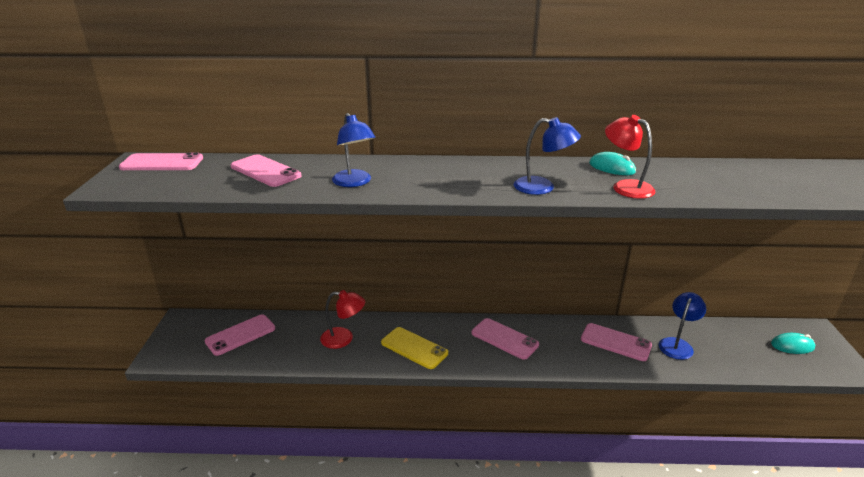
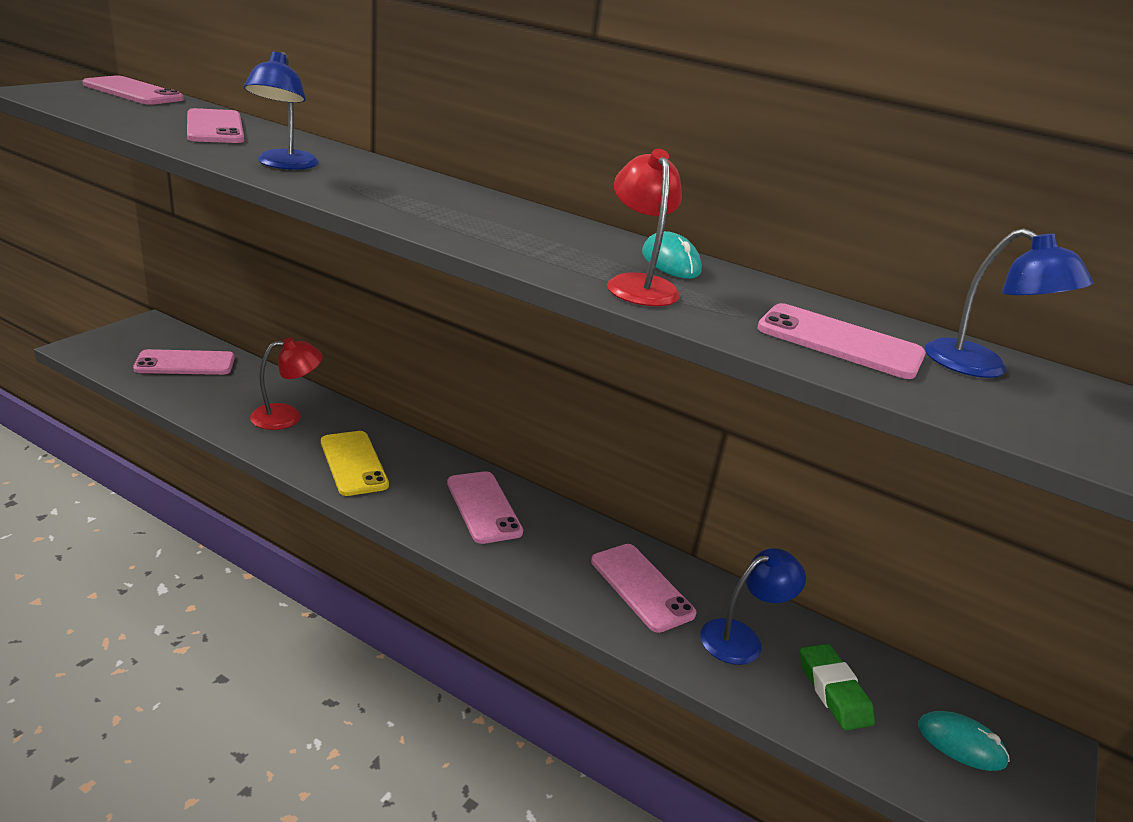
camera: 25 degrees right, 0 degrees up
(344, 338) = (287, 416): red lamp -> red lamp turned 60 degrees counterclockwise
(542, 187) = (510, 244): blue lamp -> blue lamp (981, 367)
(732, 183) = (839, 342): none -> pink phone
(732, 349) = (833, 691): none -> green eraser

